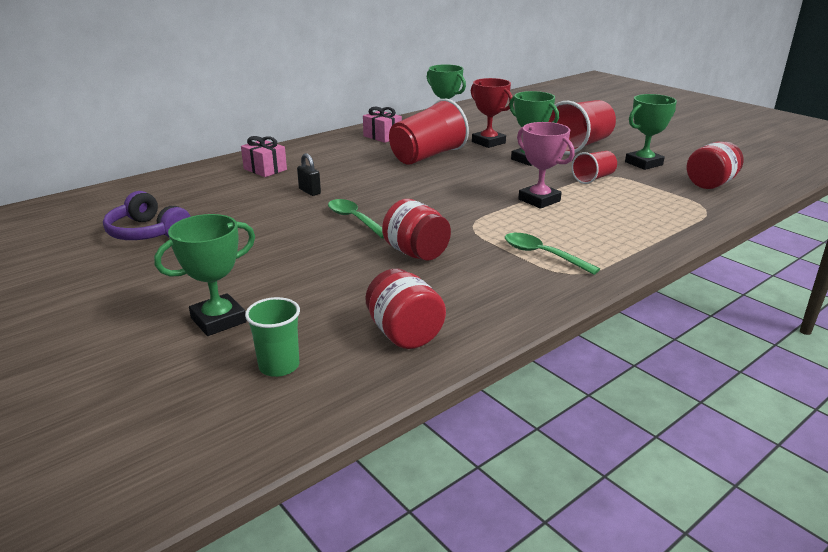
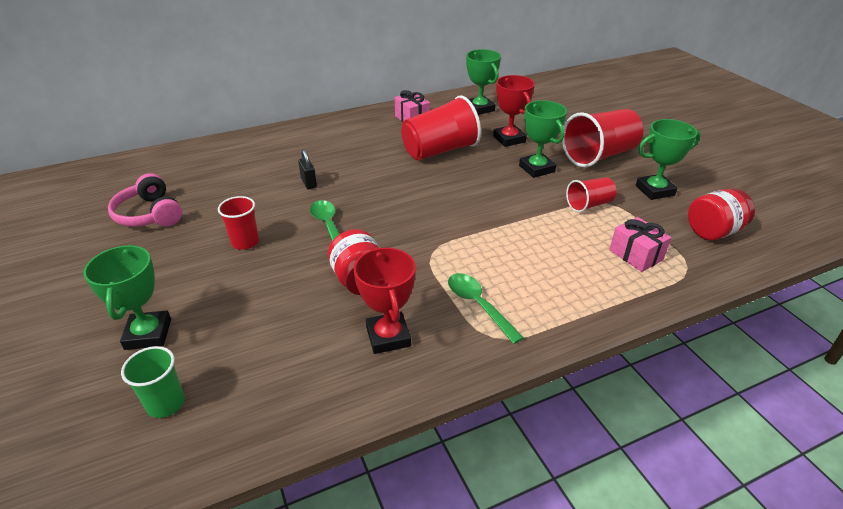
camera: 15 degrees right, 10 degrees up
(148, 232) = (150, 214): purple headphones -> pink headphones
(218, 320) = (148, 334): green trophy -> green trophy turned 75 degrees counterclockwise
(265, 169) = (286, 149): pink gift -> pink gift (636, 255)
(274, 241) = (245, 242): none -> red cup
(404, 334) = (292, 387): red jar -> none
(473, 287) = (388, 336): none -> red trophy
(539, 200) = (516, 228): pink trophy -> none

